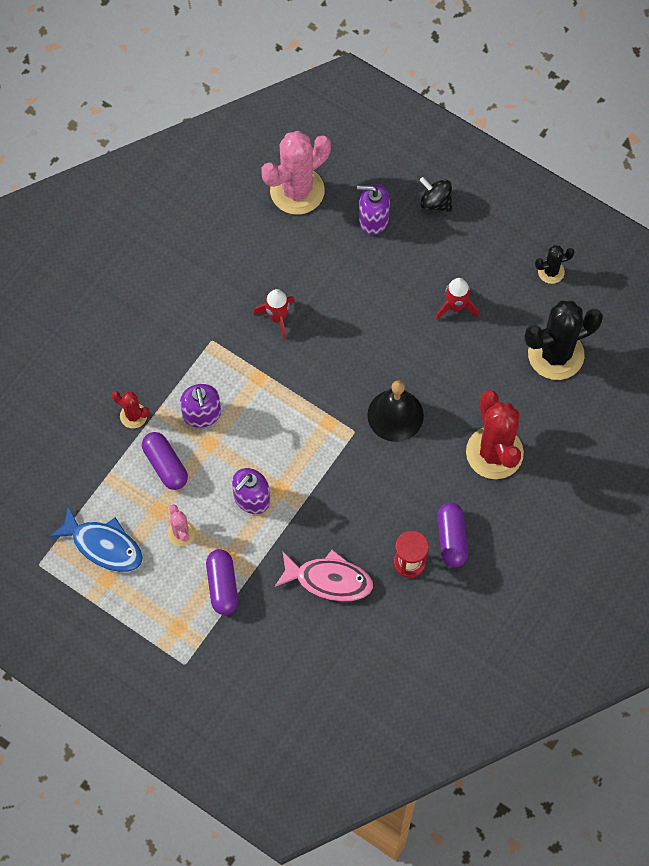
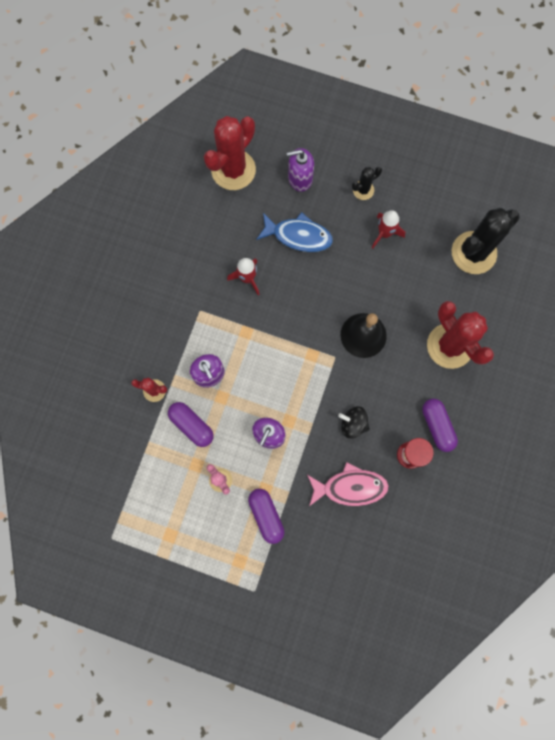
camera: 15 degrees left, 10 degrees up
(103, 545) = (160, 507): blue fish -> blue fish (298, 236)
(297, 191) = (233, 170): pink cactus -> red cactus
(435, 202) = (344, 152): black spinning top -> black spinning top (353, 424)
(551, 272) = (450, 186): black cactus -> black cactus (363, 190)

